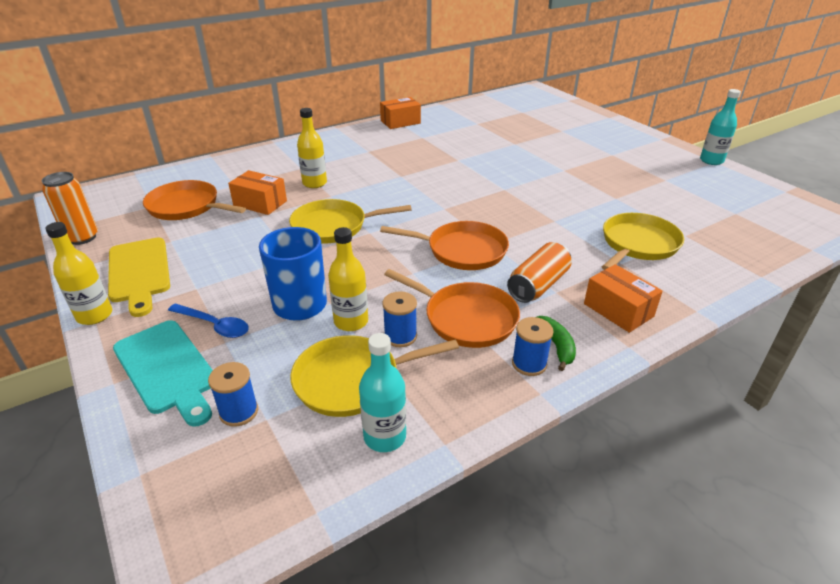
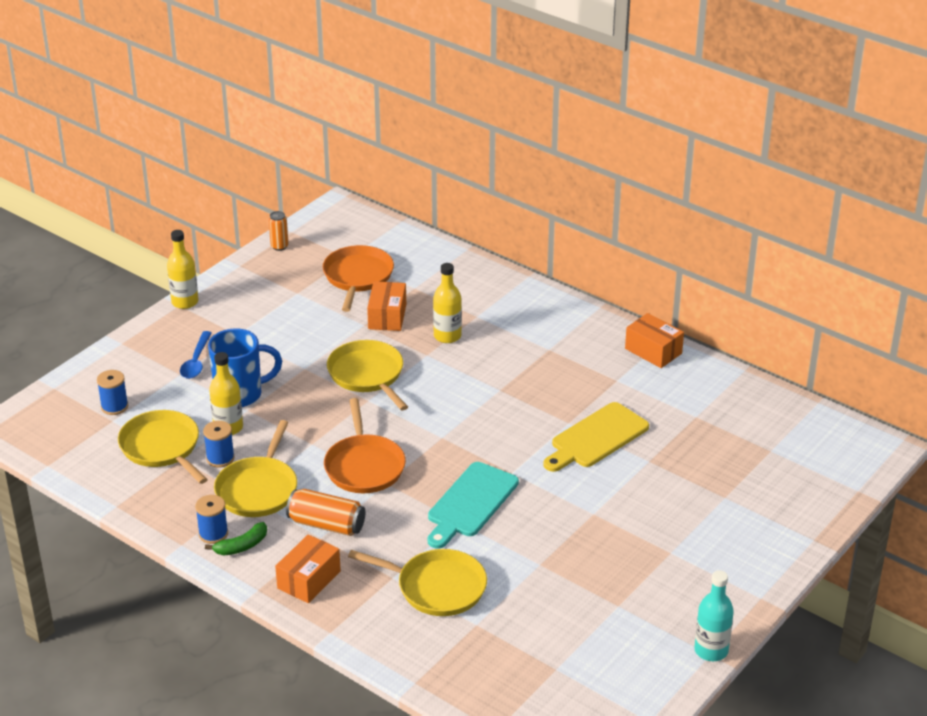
camera: 70 degrees right, 0 degrees up
(82, 238) = (279, 246): orange can -> orange can, size x0.62
(139, 272) = (245, 297): yellow cutting board -> yellow cutting board (596, 438)
(167, 369) = (142, 359): turquoise cutting board -> turquoise cutting board (470, 503)
(385, 436) = (114, 477): turquoise bottle -> none
(466, 318) = (258, 489): orange pan -> yellow pan

